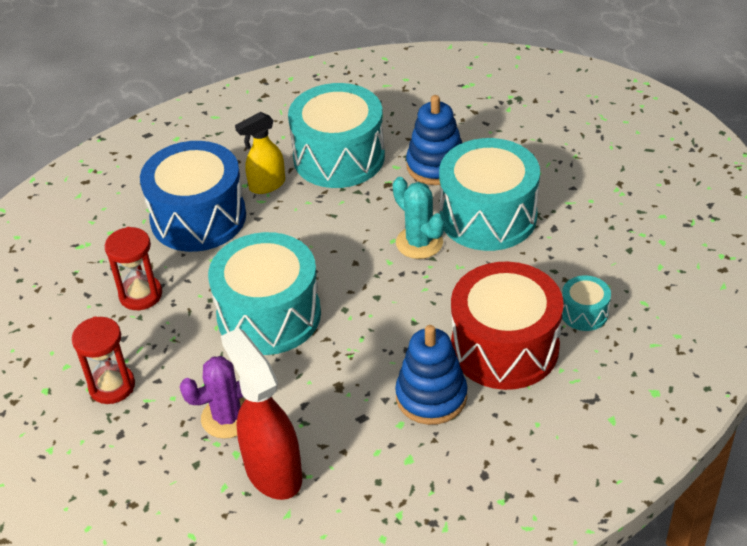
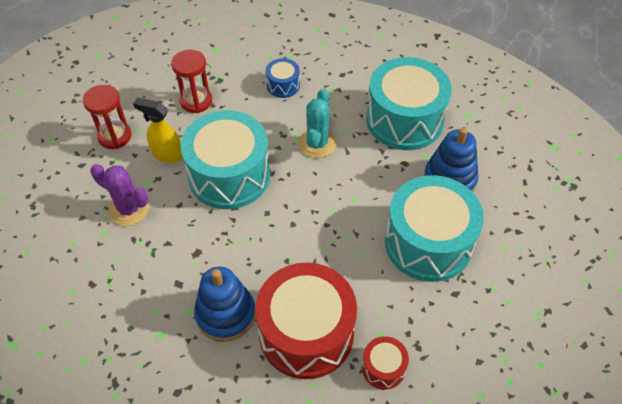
camera: 50 degrees right, 10 degrees up
(198, 218) = (283, 85): blue drum -> blue drum, size x0.45
(266, 185) = (342, 99): yellow spray bottle -> yellow spray bottle (167, 154)
(273, 471) = (101, 262): red spray bottle -> none
(419, 243) = (364, 217): turquoise cactus -> turquoise cactus (317, 143)
(584, 313) = (383, 368): turquoise drum -> red drum

